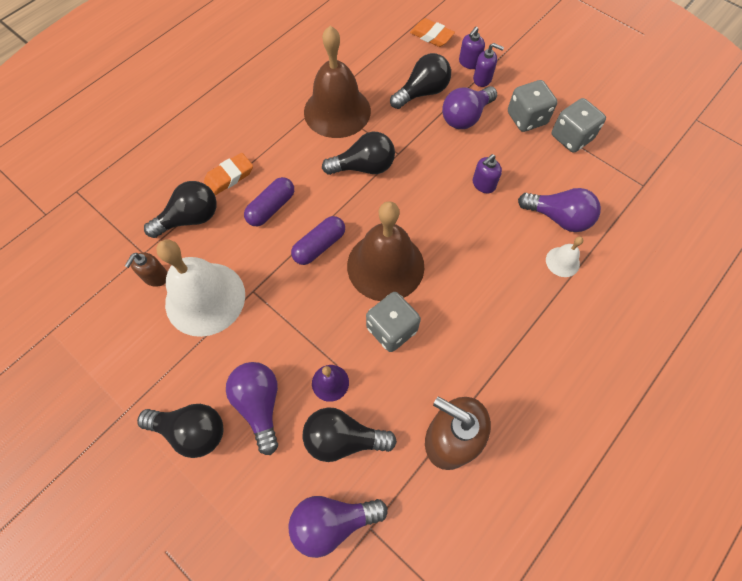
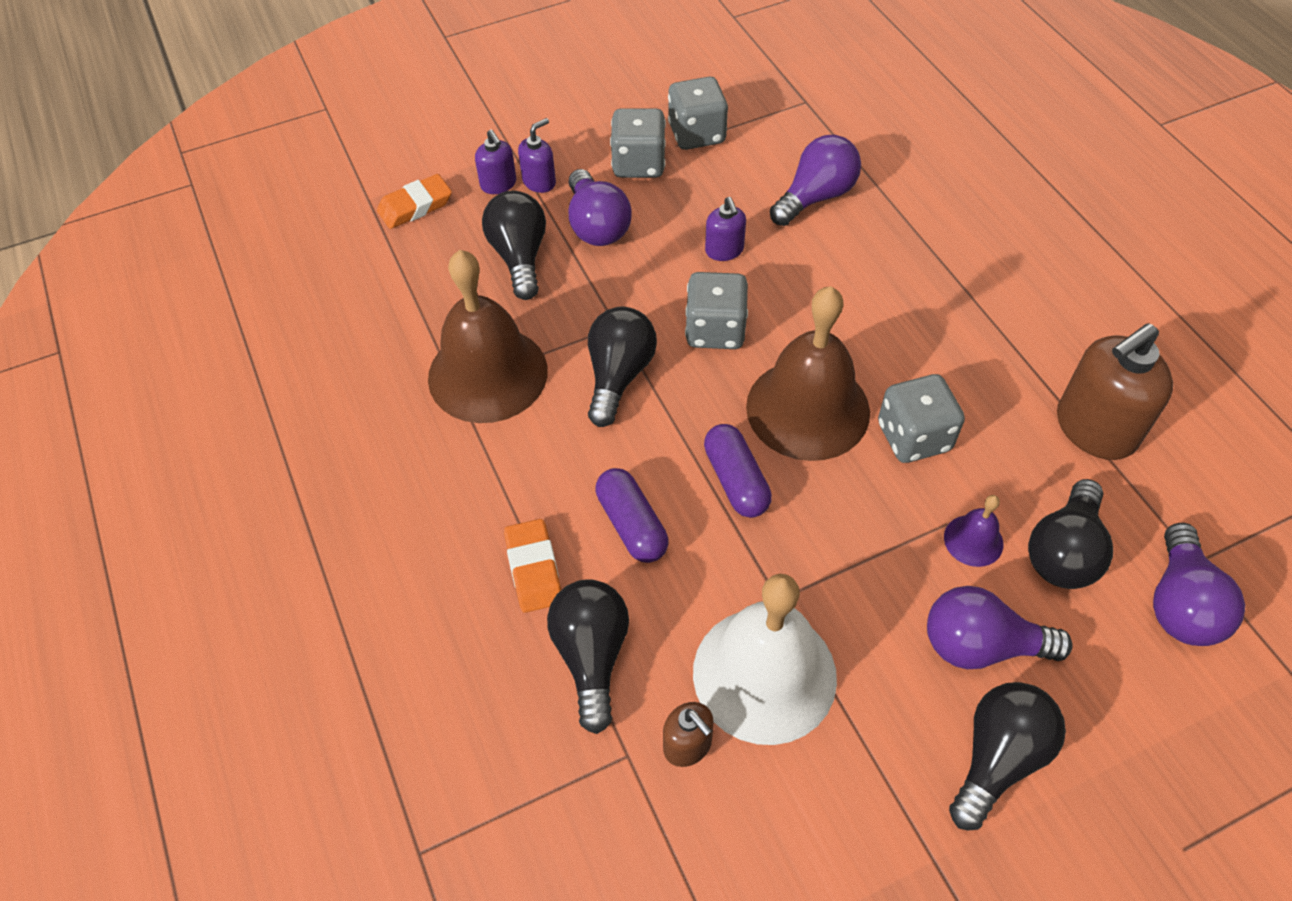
camera: 65 degrees left, 10 degrees down
(419, 200) = (715, 330): none -> grey dice
(562, 261) = (883, 219): white bell -> none

